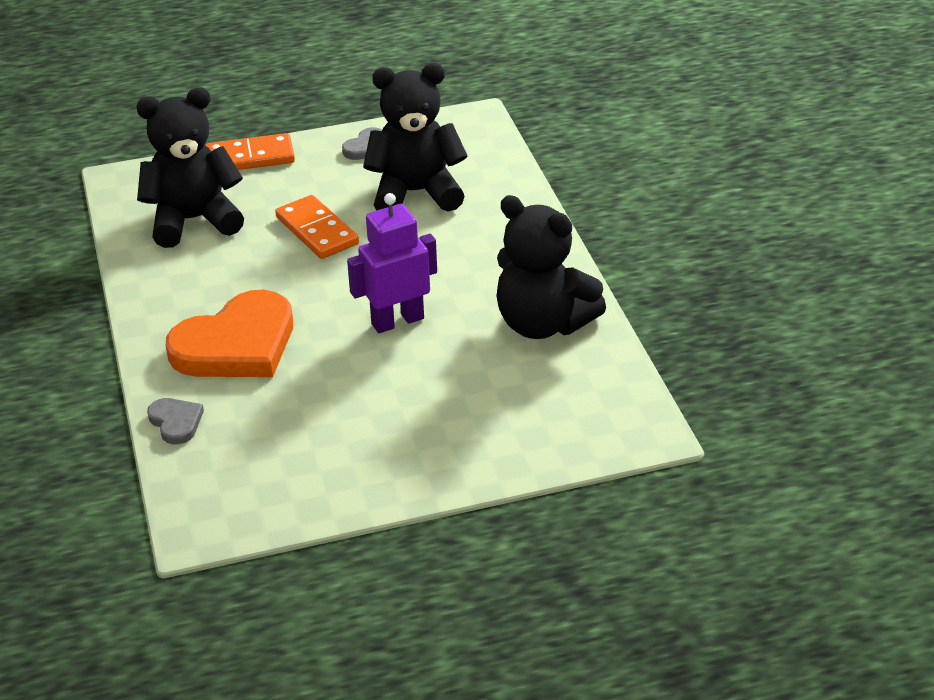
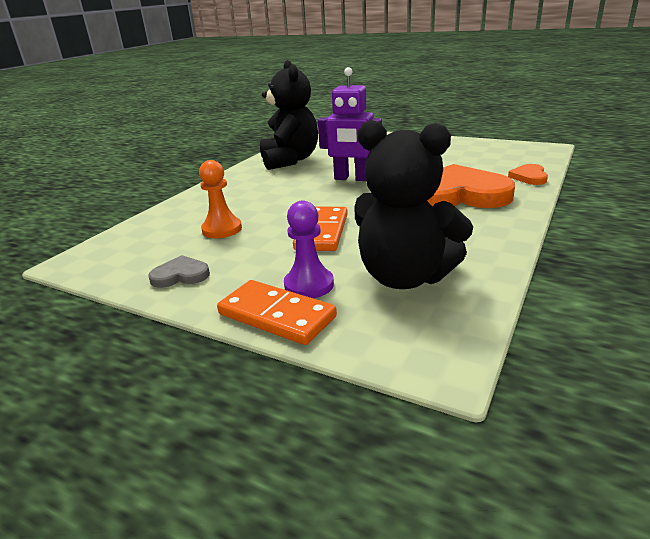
camera: 135 degrees left, 10 degrees down
(176, 422) = (529, 177): grey heart -> orange heart
(258, 184) = (309, 285): none -> purple pawn
(415, 193) = (222, 229): black teddy bear -> orange pawn

